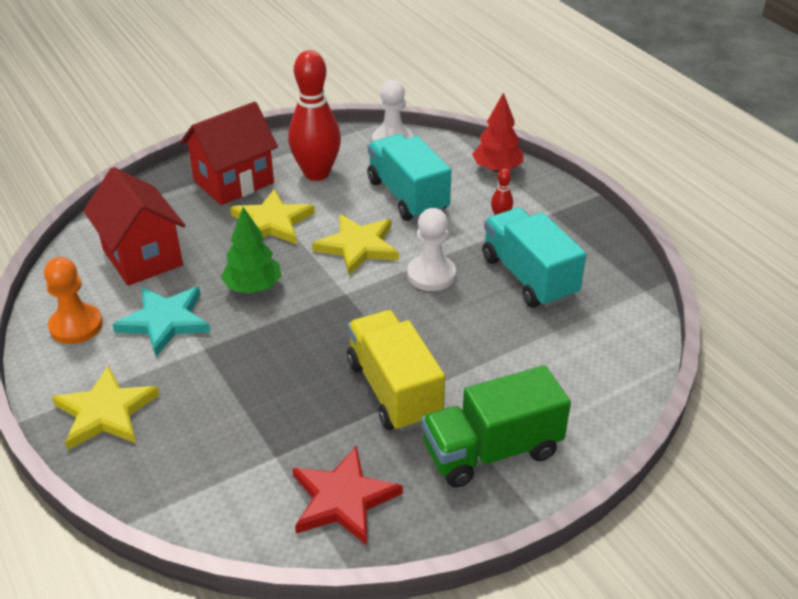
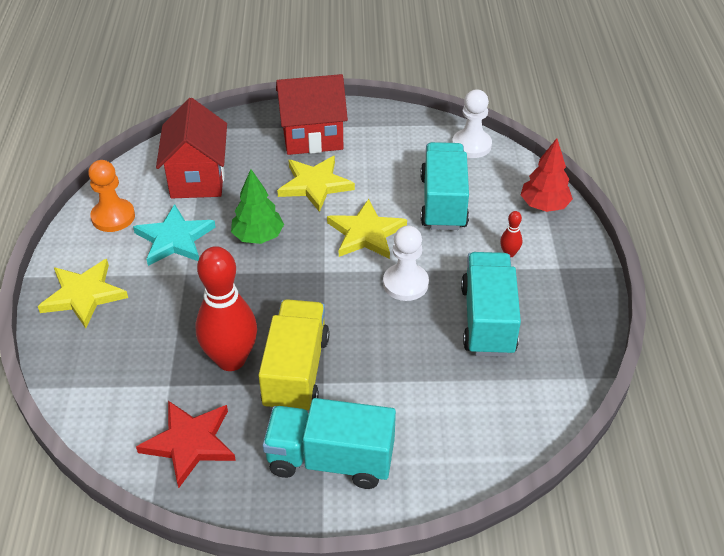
camera: 30 degrees right, 5 degrees up
(316, 173) = (384, 153): red bowling pin -> red bowling pin (231, 360)
(491, 451) = (330, 460): green truck -> turquoise truck

